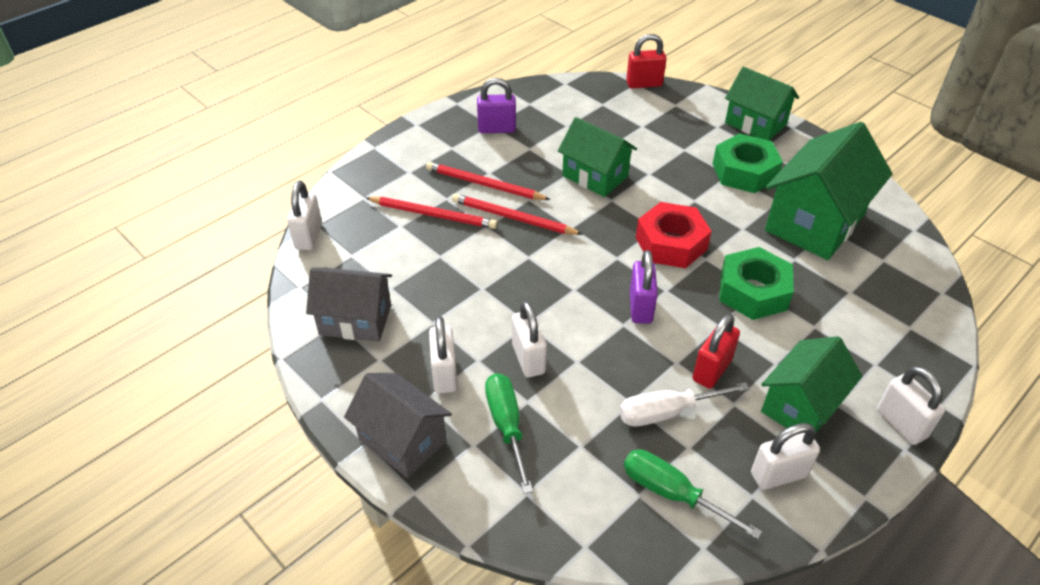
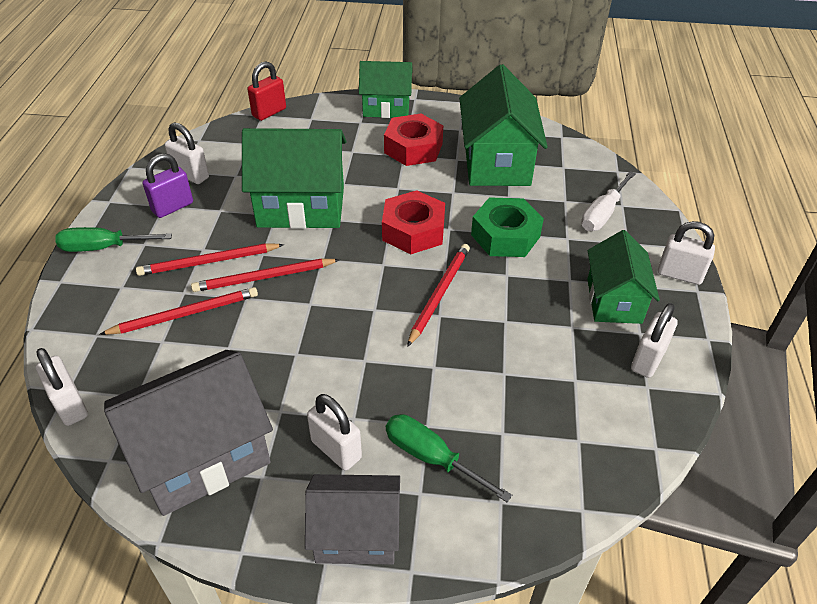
camera: 40 degrees left, 0 degrees up
(355, 320) = (202, 455): grey house -> grey house, size x1.55
(528, 359) = (394, 389): white padlock -> white padlock (191, 175)
(595, 176) = (301, 206): green house -> green house, size x1.55
(640, 307) = (439, 294): purple padlock -> red pencil
(667, 412) = (536, 363): white screwdriver -> white screwdriver (602, 214)
(672, 493) = (598, 423): green screwdriver -> green screwdriver (103, 248)
(712, 370) = (534, 311): red padlock -> none
(744, 172) = (413, 148): green nut -> red nut

